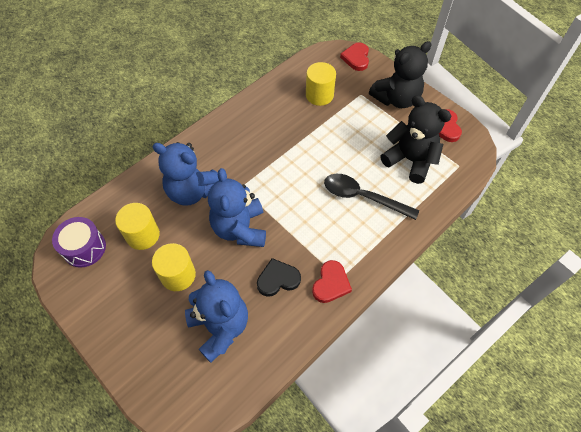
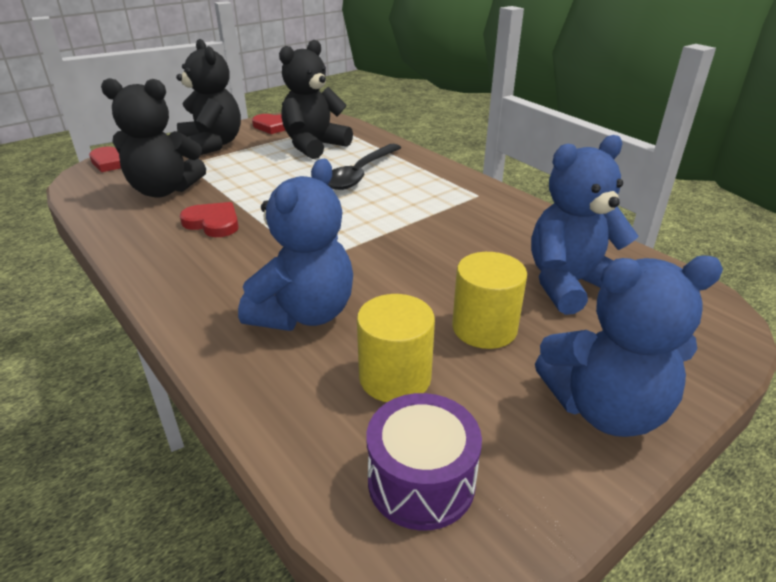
camera: 85 degrees left, 25 degrees down
(240, 228) = (395, 264): blue teddy bear -> blue teddy bear (605, 408)
(278, 279) = (483, 235): black heart -> none
(319, 95) = (164, 190): yellow cylinder -> black teddy bear
(331, 283) = (486, 200): red heart -> red heart (213, 223)

